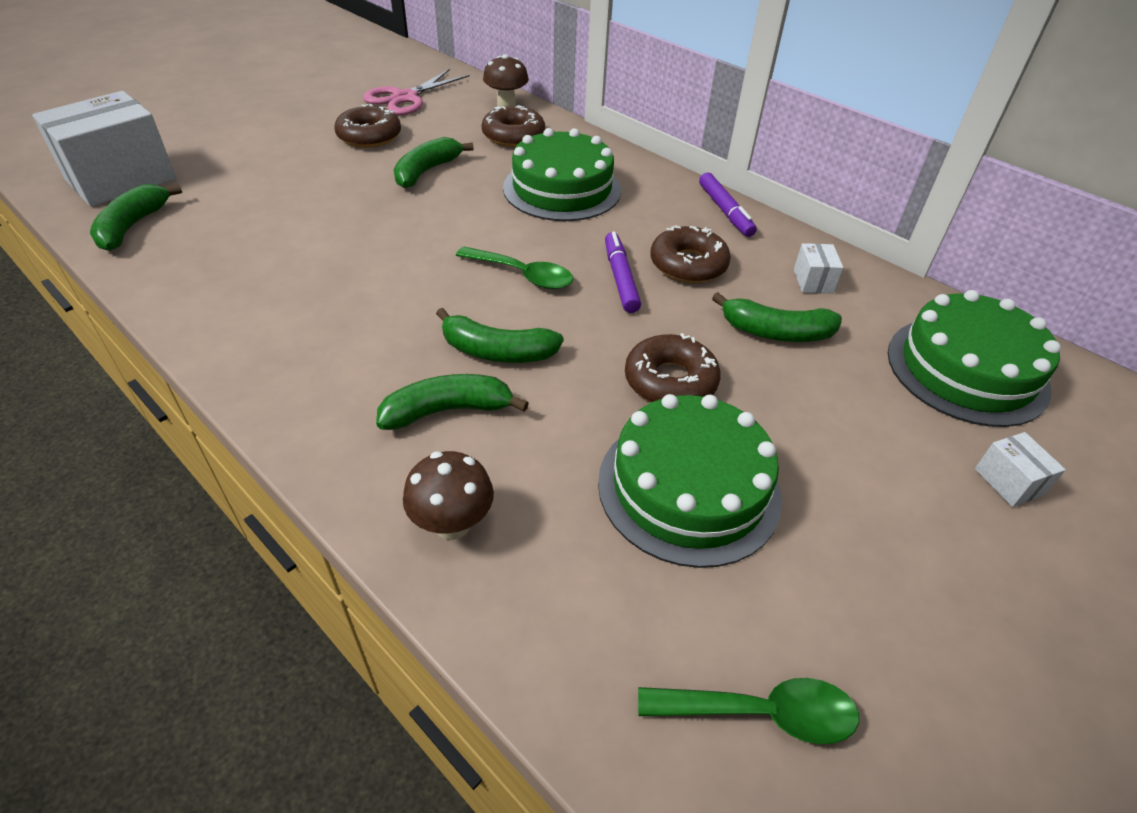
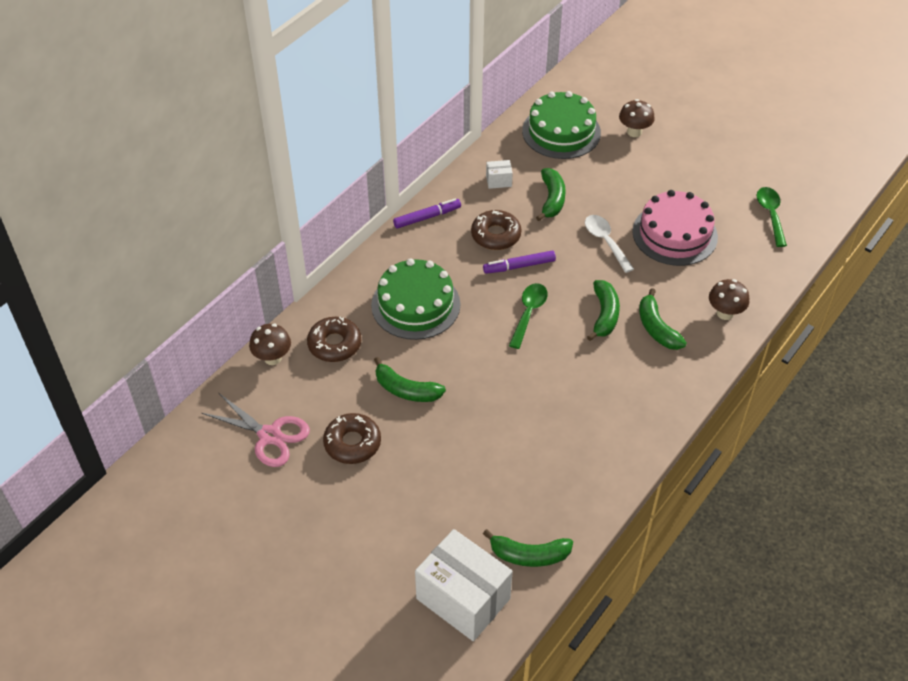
camera: 95 degrees left, 5 degrees up
(670, 381) = (605, 242): brown donut -> white spoon
(689, 487) = (674, 234): green cake -> pink cake
(1008, 482) = (634, 132): white box -> brown mushroom

